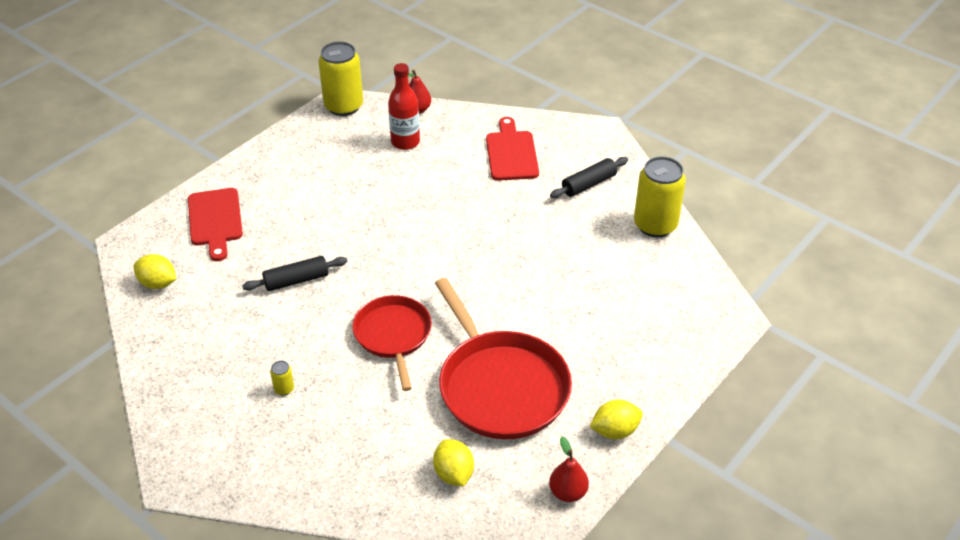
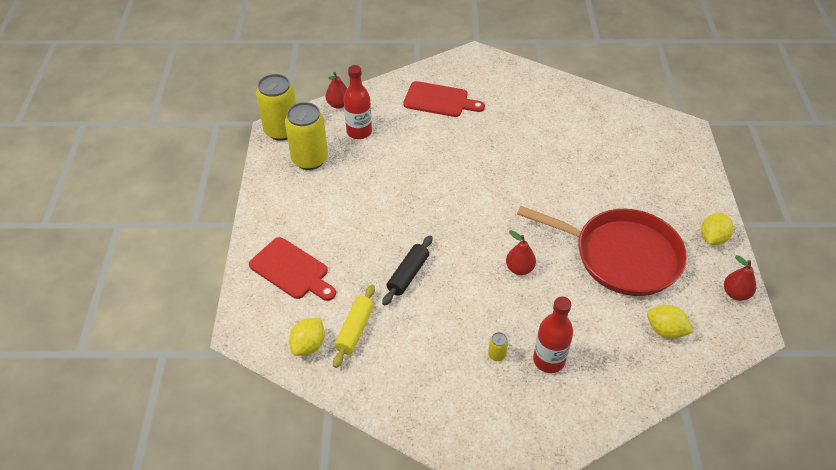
camera: 40 degrees left, 5 degrees up
(158, 283) = (308, 345): yellow lemon -> yellow lemon turned 45 degrees counterclockwise
(203, 295) = (355, 330): none -> yellow rolling pin
(319, 423) = (549, 360): none -> red bottle
(393, 336) = (519, 268): red pan -> red pear
(511, 153) = (439, 100): red cutting board -> red cutting board turned 150 degrees clockwise
(588, 184) = (511, 94): black rolling pin -> none
(655, 225) = (579, 98): yellow can -> yellow can (310, 159)

